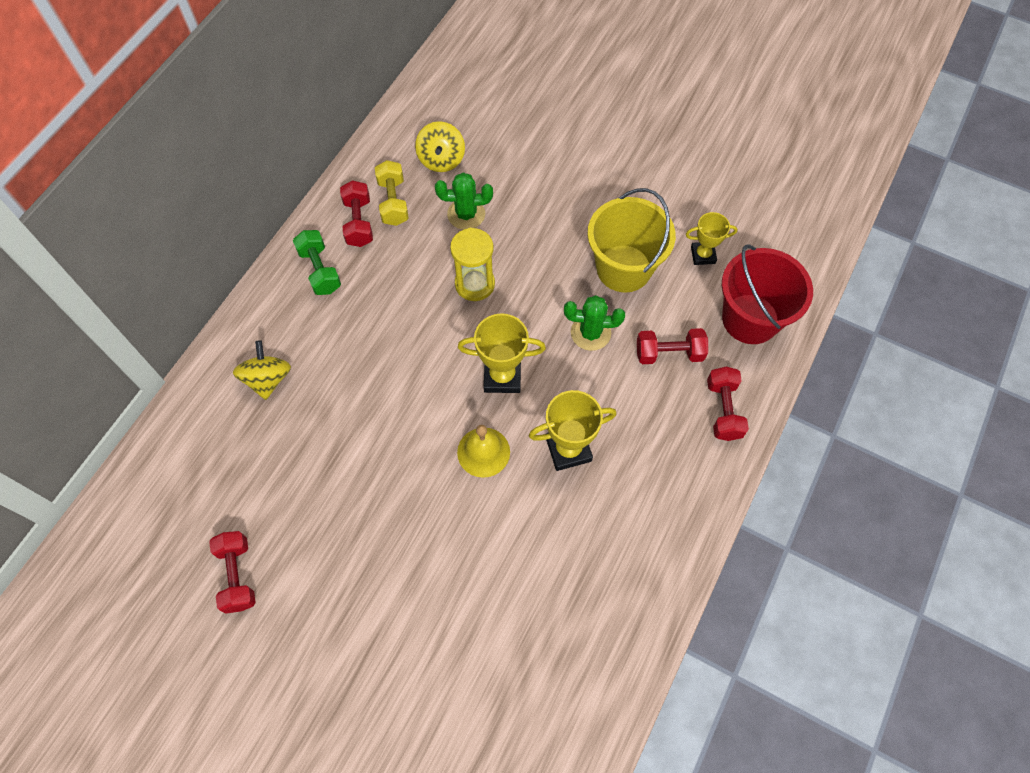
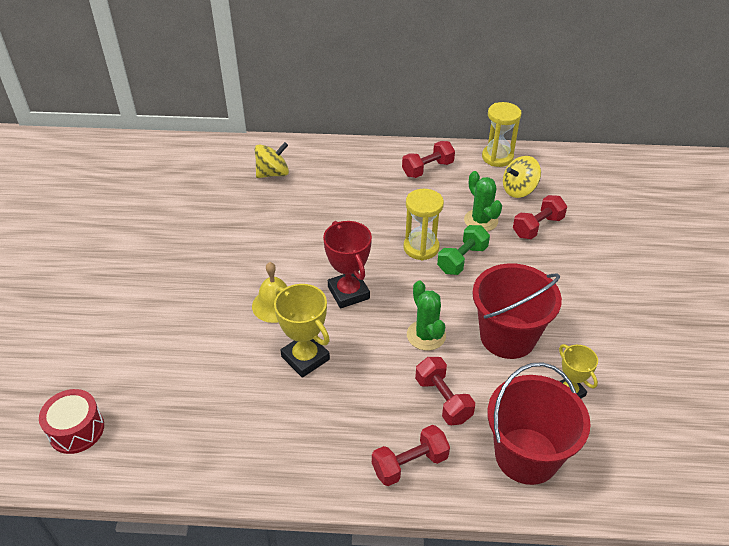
camera: 65 degrees right, 20 degrees down
(238, 575) = (122, 213): red dumbbell -> red dumbbell (537, 227)
(320, 270) = (374, 165): green dumbbell -> green dumbbell (462, 259)
(380, 151) = (497, 157): none -> yellow hourglass
(393, 202) = (459, 179): yellow dumbbell -> none
(502, 376) = (348, 293): yellow trophy -> red trophy
(561, 701) = (76, 430): none -> red drum
(623, 268) = (507, 336): yellow bucket -> red bucket

